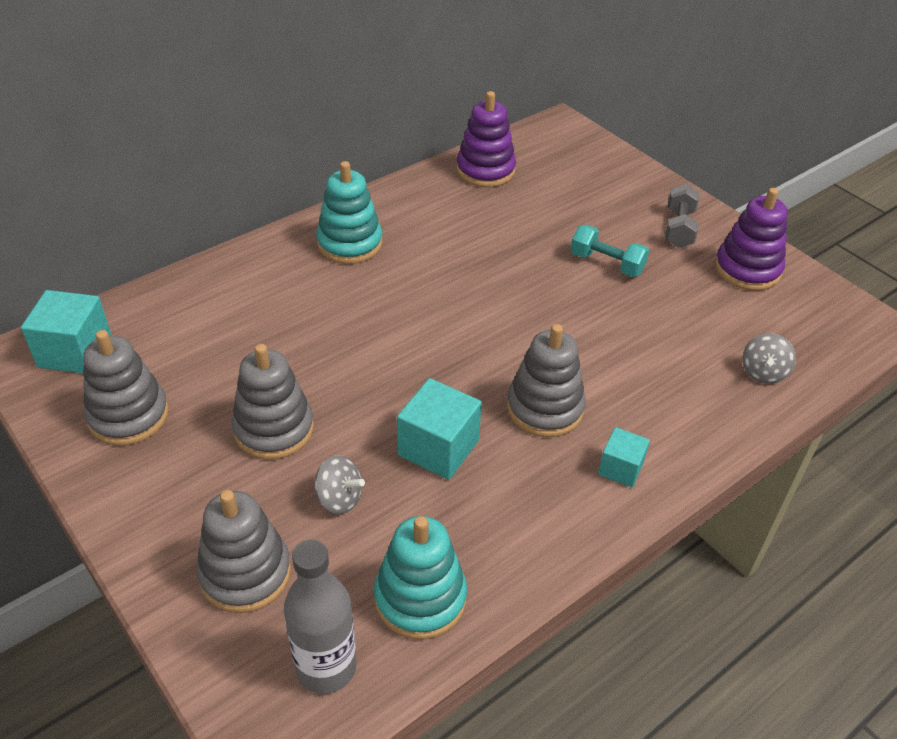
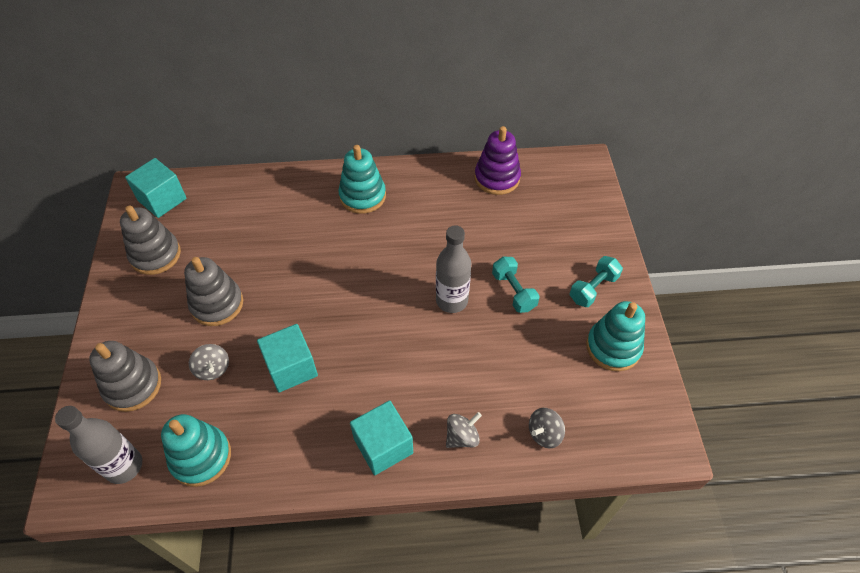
camera: 35 degrees right, 10 degrees up
(545, 408) = (375, 377): grey stacking toy -> none
(552, 299) = (452, 301): none -> grey bottle
(620, 468) = (383, 446): turquoise cube -> turquoise cube, size x1.67
(679, 228) = (593, 288): grey dumbbell -> turquoise dumbbell
(690, 416) = (462, 437): none -> grey spinning top
(747, 269) = (613, 347): purple stacking toy -> turquoise stacking toy

